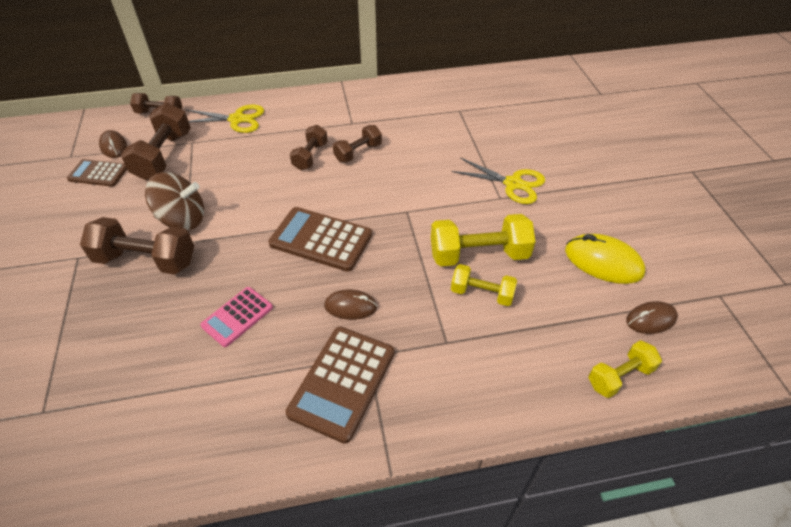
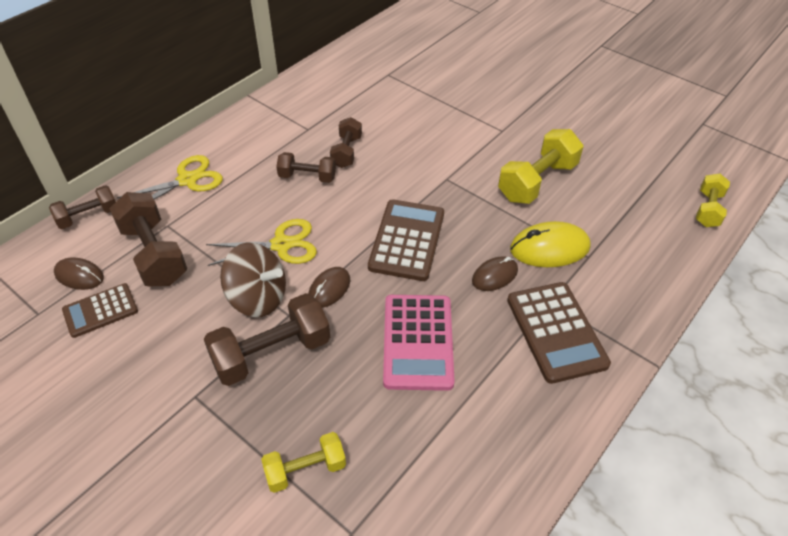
camera: 40 degrees left, 0 degrees up
(182, 219) = (258, 298): brown spinning top -> brown spinning top turned 60 degrees clockwise
(237, 316) = (418, 342): pink calculator -> pink calculator, size x1.62
(310, 156) = (307, 177): brown dumbbell -> brown dumbbell turned 60 degrees counterclockwise
(321, 239) = (407, 240): brown calculator -> brown calculator turned 120 degrees clockwise
(482, 293) = (571, 208): yellow dumbbell -> yellow dumbbell (305, 469)
(513, 184) = (498, 115): yellow scissors -> yellow scissors (281, 245)
(603, 262) = (618, 140): yellow mouse -> yellow mouse (549, 248)
(650, 319) = (685, 162): brown mouse -> brown mouse (329, 289)

